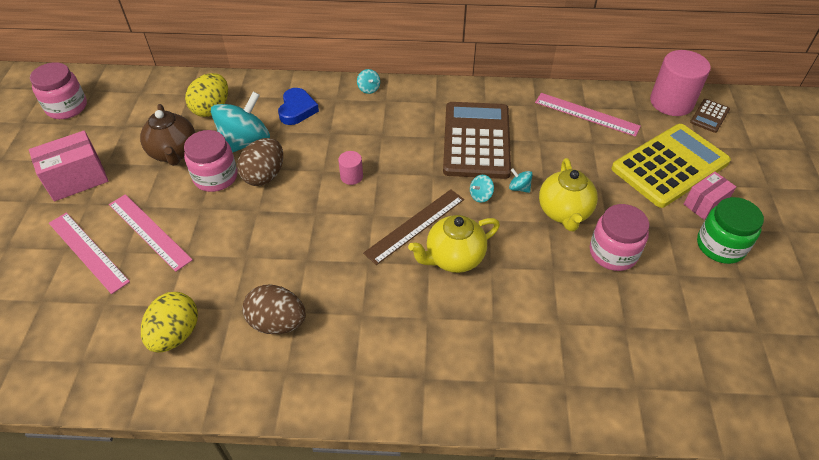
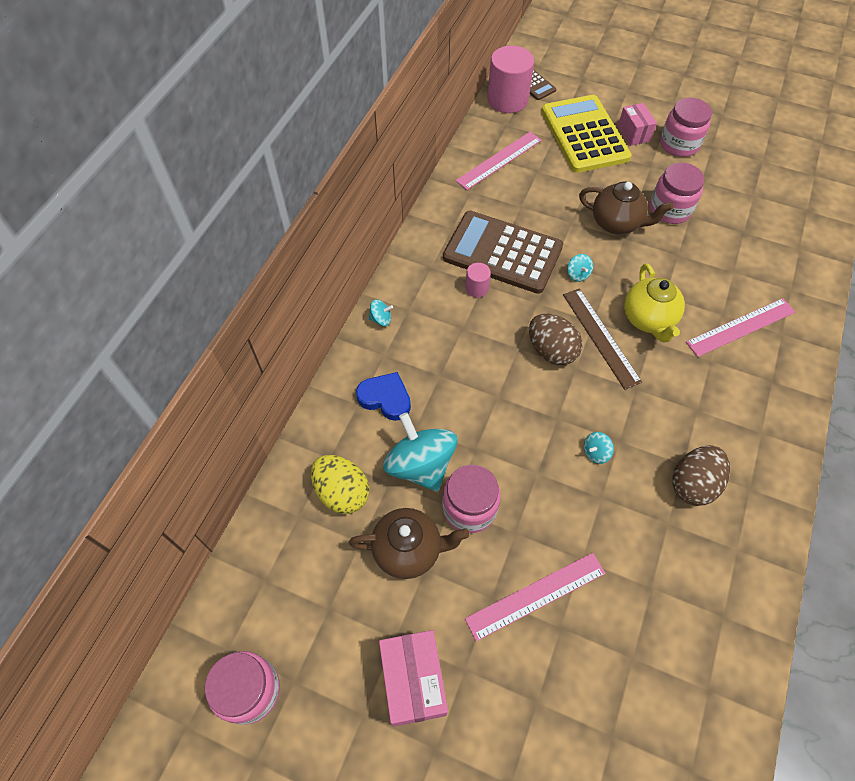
camera: 70 degrees left, 10 degrees up
(88, 252) = (548, 673): pink ruler -> pink ruler (741, 327)
(175, 334) = (689, 584): yellow egg -> none
(264, 175) = (485, 455): brown egg -> brown egg (551, 351)
(351, 176) = (516, 372): pink cylinder -> pink cylinder (477, 288)
(519, 188) = (577, 243): turquoise spinning top -> turquoise spinning top (595, 452)
(564, 212) = (616, 223): yellow teapot -> brown teapot
(720, 246) = (679, 144): green jar -> pink jar

